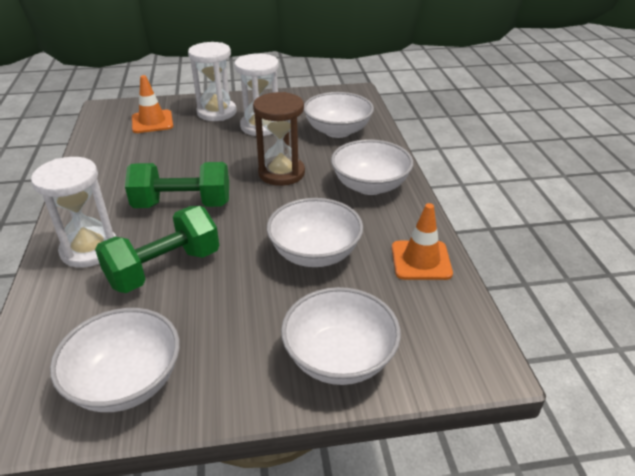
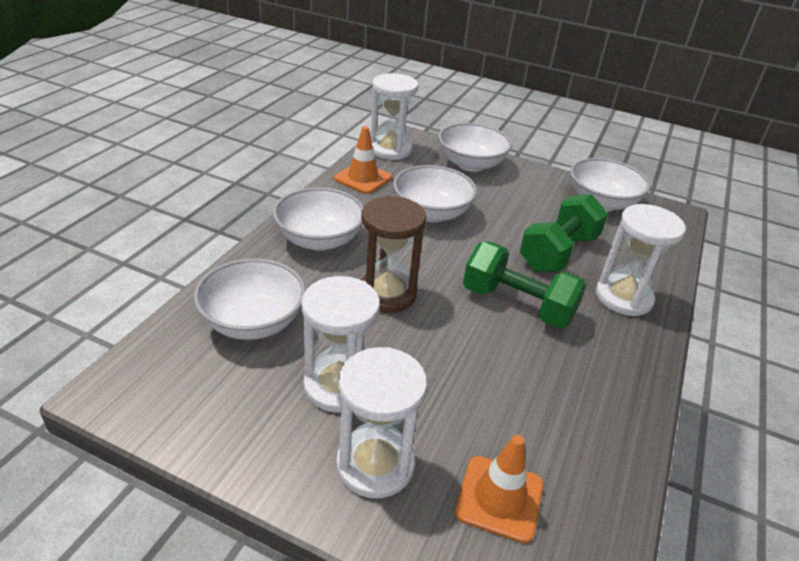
camera: 150 degrees left, 0 degrees up
(164, 268) = (558, 252): green dumbbell -> green dumbbell turned 45 degrees counterclockwise
(453, 323) = (390, 150): none -> white hourglass

